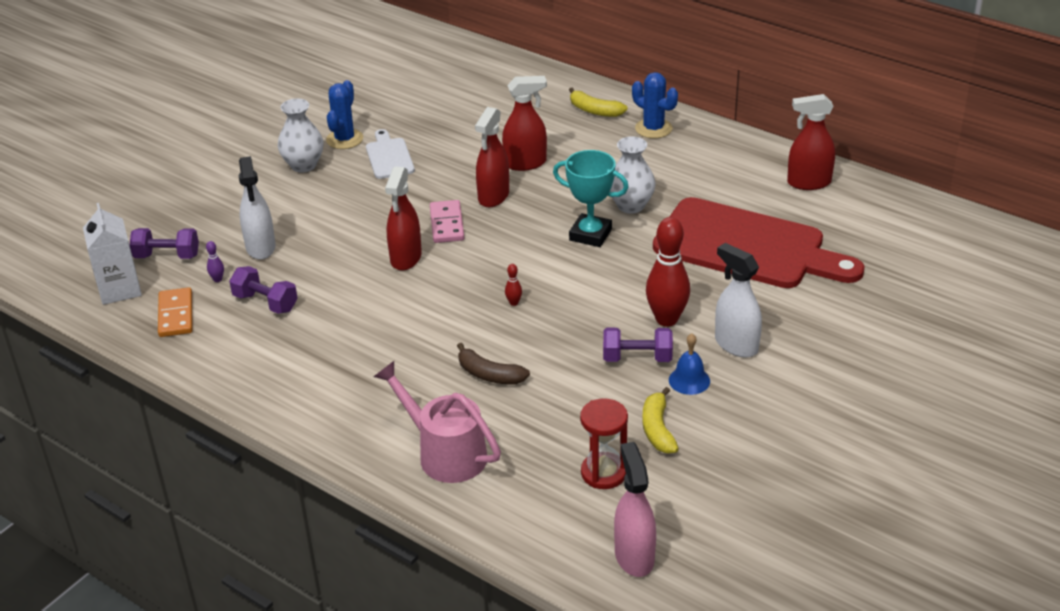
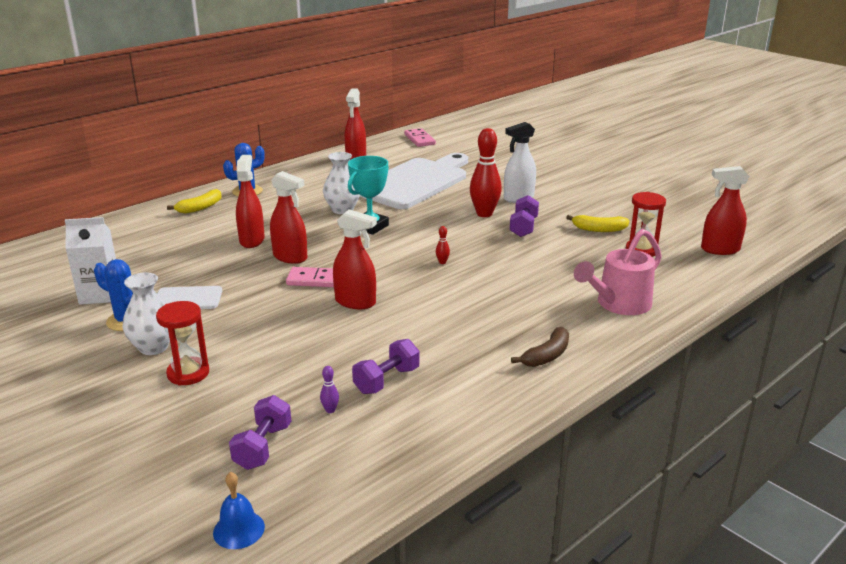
camera: 80 degrees left, 10 degrees down
(119, 289) = (309, 486): white carton -> white carton (100, 294)
(176, 315) = (381, 441): orange domino -> none
(261, 247) = (288, 380): white spray bottle -> none
(265, 194) = (188, 373): none -> red hourglass
(489, 375) = (528, 279): brown banana -> brown banana (547, 356)
(634, 556) = (719, 249): pink spray bottle -> red spray bottle
(689, 380) = (551, 215): blue bell -> blue bell (239, 529)
(747, 246) = (415, 182): red cutting board -> white cutting board
(918, 224) = (419, 139): none -> pink domino

